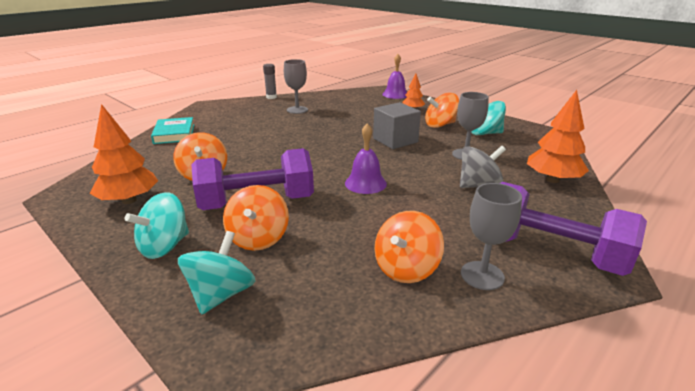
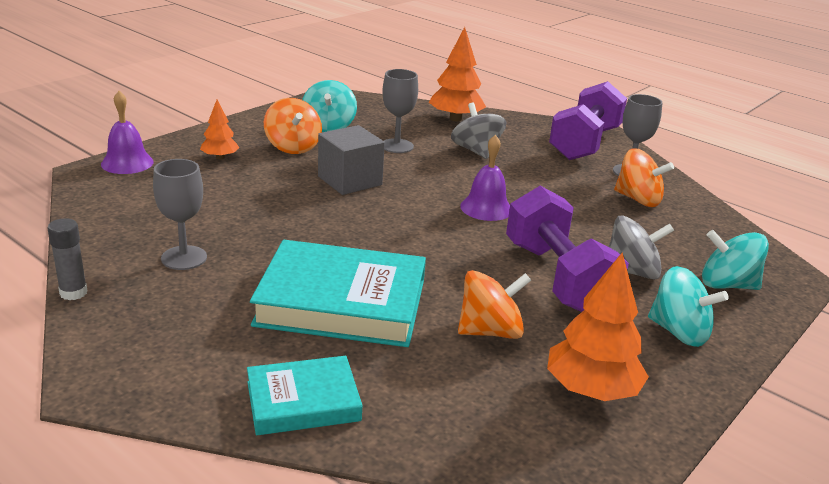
camera: 95 degrees left, 0 degrees up
(248, 139) = (341, 302): none -> turquoise book
(258, 238) = (631, 272): orange spinning top -> grey spinning top

